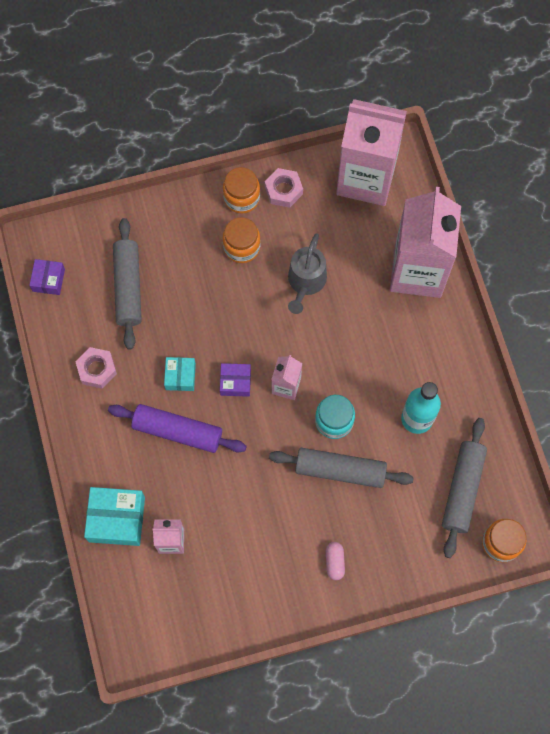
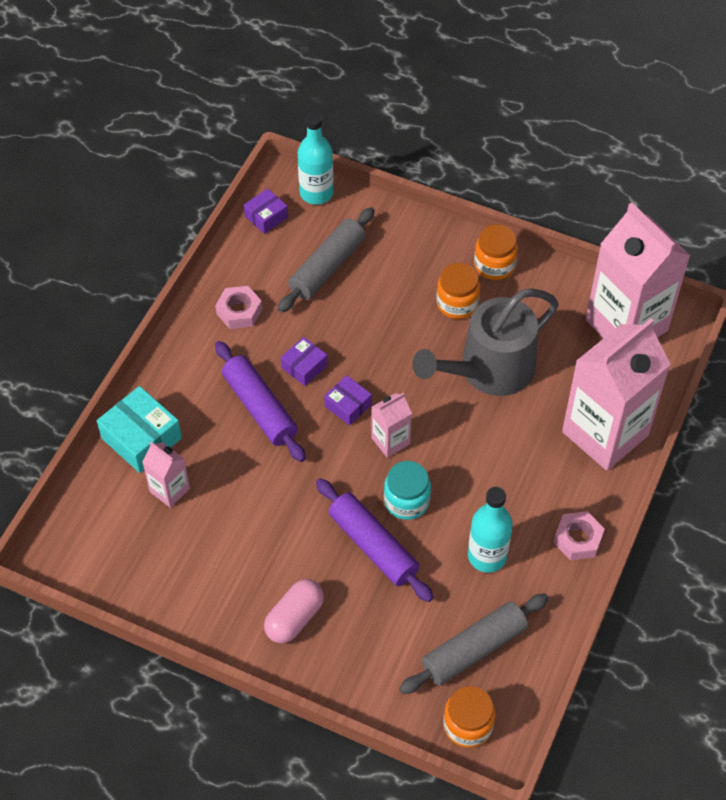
camera: 40 degrees right, 15 degrees down
(68, 233) = (316, 193): none -> turquoise bottle
(180, 376) = (304, 367): turquoise box -> purple box
(283, 190) = (539, 284): pink nut -> pink nut (577, 539)
(306, 282) = (489, 370): grey watering can -> grey watering can, size x1.63
(334, 562) = (294, 618): pink capsule -> pink capsule, size x1.61
(340, 470) = (373, 546): grey rolling pin -> purple rolling pin

